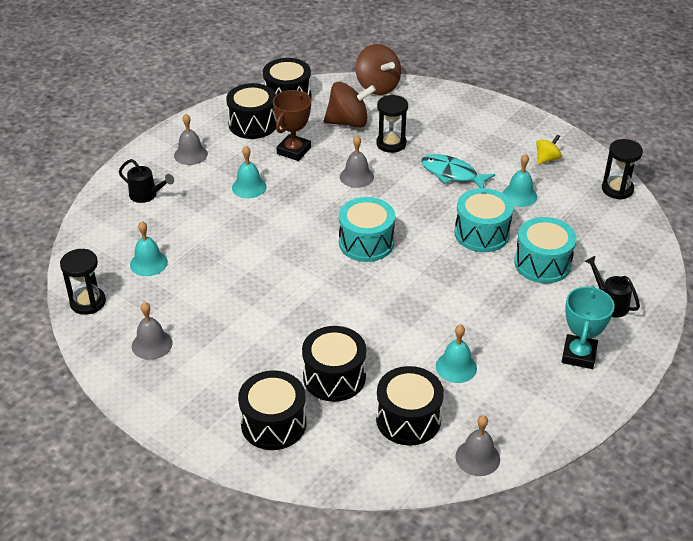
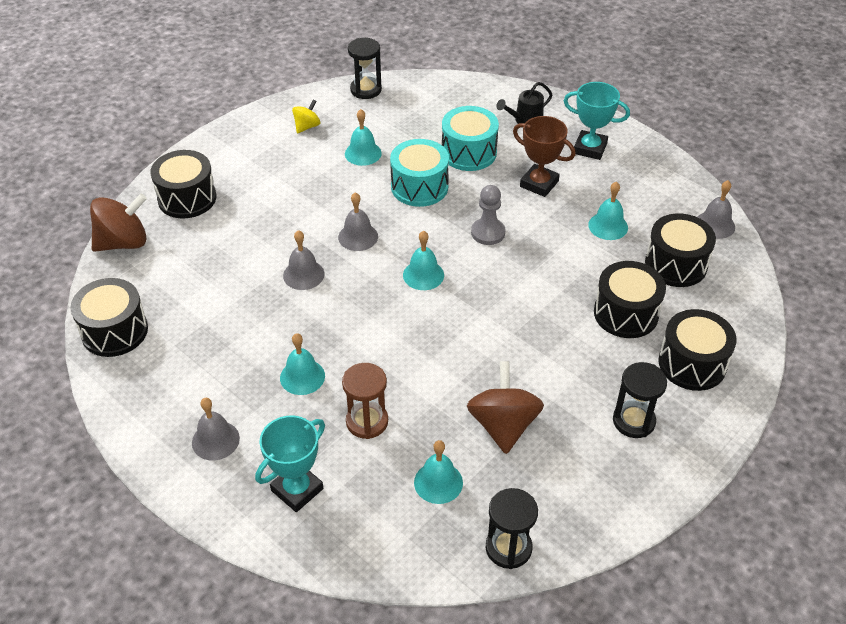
camera: 85 degrees left, 5 degrees up
(147, 195) = (297, 490): black watering can -> turquoise trophy
(152, 344) = (583, 473): grey bell -> grey bell (358, 236)
(206, 223) = (367, 421): none -> brown hourglass
(253, 124) = (165, 370): black drum -> black drum (187, 198)
(294, 151) = (237, 330): brown trophy -> brown trophy (539, 184)
(348, 122) = (192, 274): brown spinning top -> brown spinning top (503, 425)
(366, 243) = (423, 275): turquoise drum -> turquoise bell
(391, 144) = (247, 240): black hourglass -> black hourglass (633, 421)
(428, 281) = (488, 233): none -> grey pawn
(452, 174) = (316, 197): turquoise fish -> none
(547, 159) = (307, 126): yellow spinning top -> yellow spinning top turned 75 degrees clockwise

